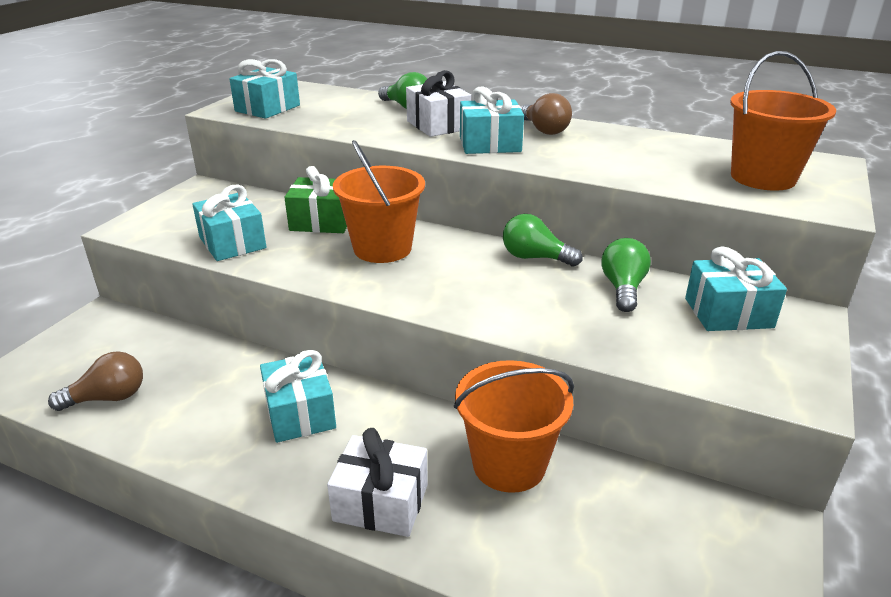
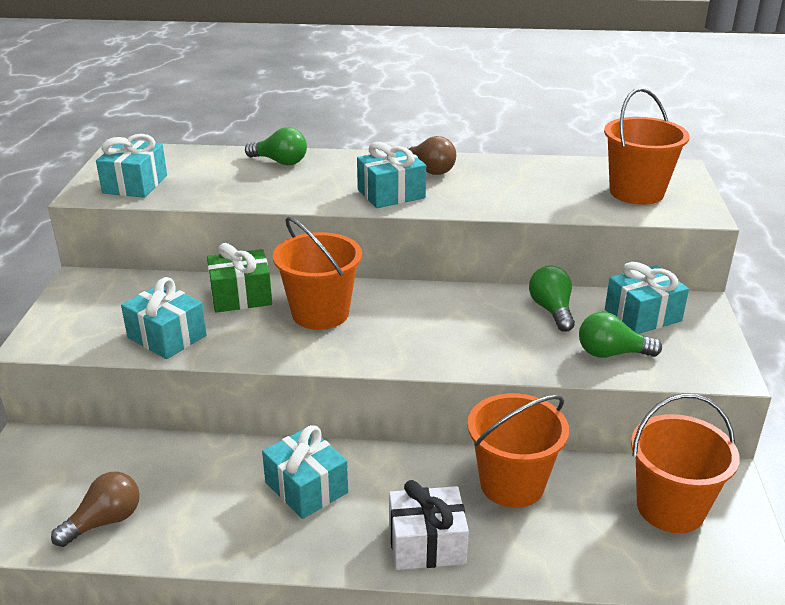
camera: 20 degrees left, 0 degrees up
(438, 125) = (327, 179): white gift -> none
(535, 258) = (463, 296): green light bulb -> green light bulb (611, 353)
(683, 542) = (670, 508): none -> orange bucket

